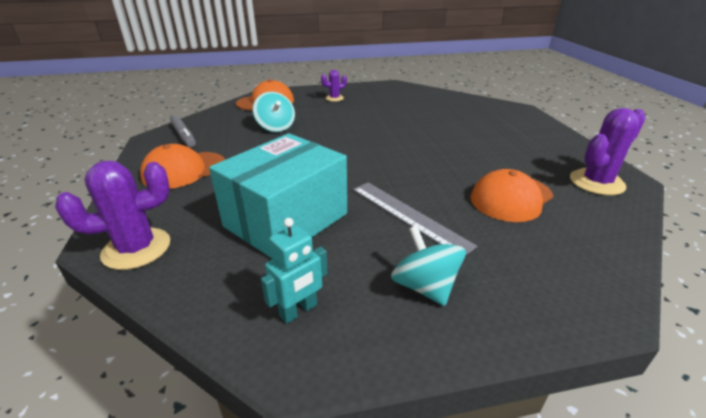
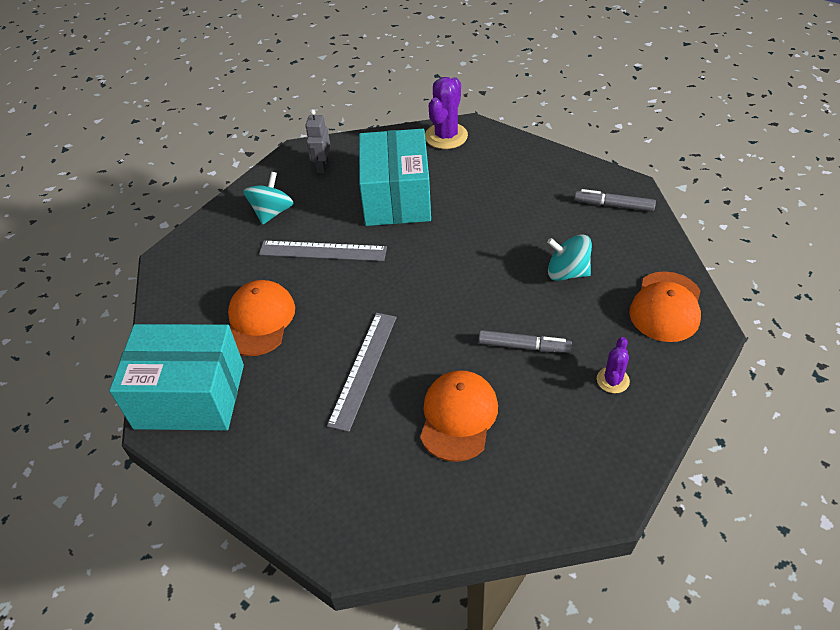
camera: 140 degrees right, 15 degrees up
(184, 170) = (532, 182): orange cap -> orange cap (458, 417)
(299, 311) = (322, 166): turquoise robot -> grey robot
(351, 118) = (523, 346): none -> grey marker
(425, 286) = (272, 212): turquoise spinning top -> turquoise spinning top turned 90 degrees counterclockwise
(452, 145) = (363, 369): none -> grey ruler
(596, 182) = (190, 396): purple cactus -> turquoise box

